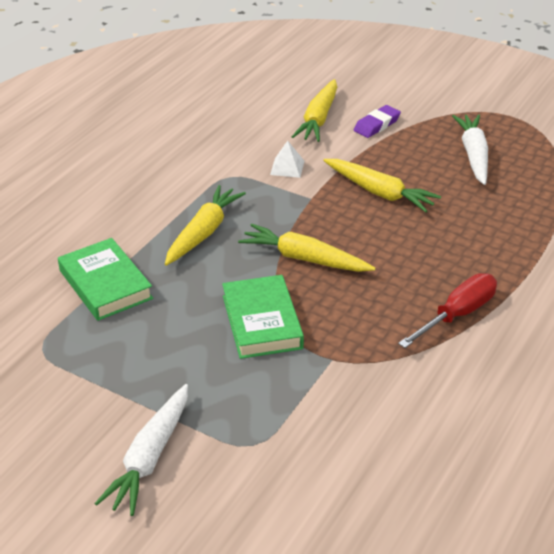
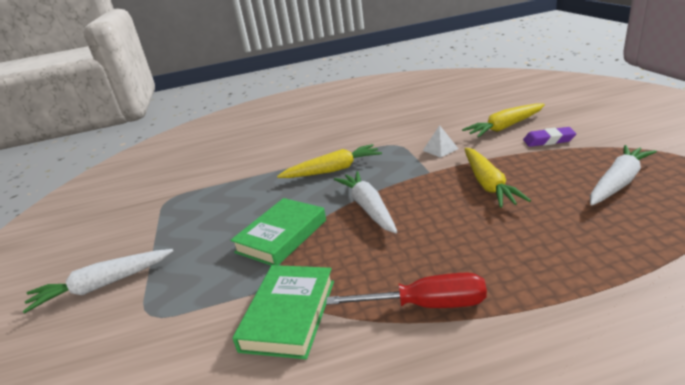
camera: 50 degrees right, 10 degrees down
(105, 284) = (244, 179): green book -> green book (289, 314)
(304, 259) = (368, 208): yellow carrot -> white carrot

